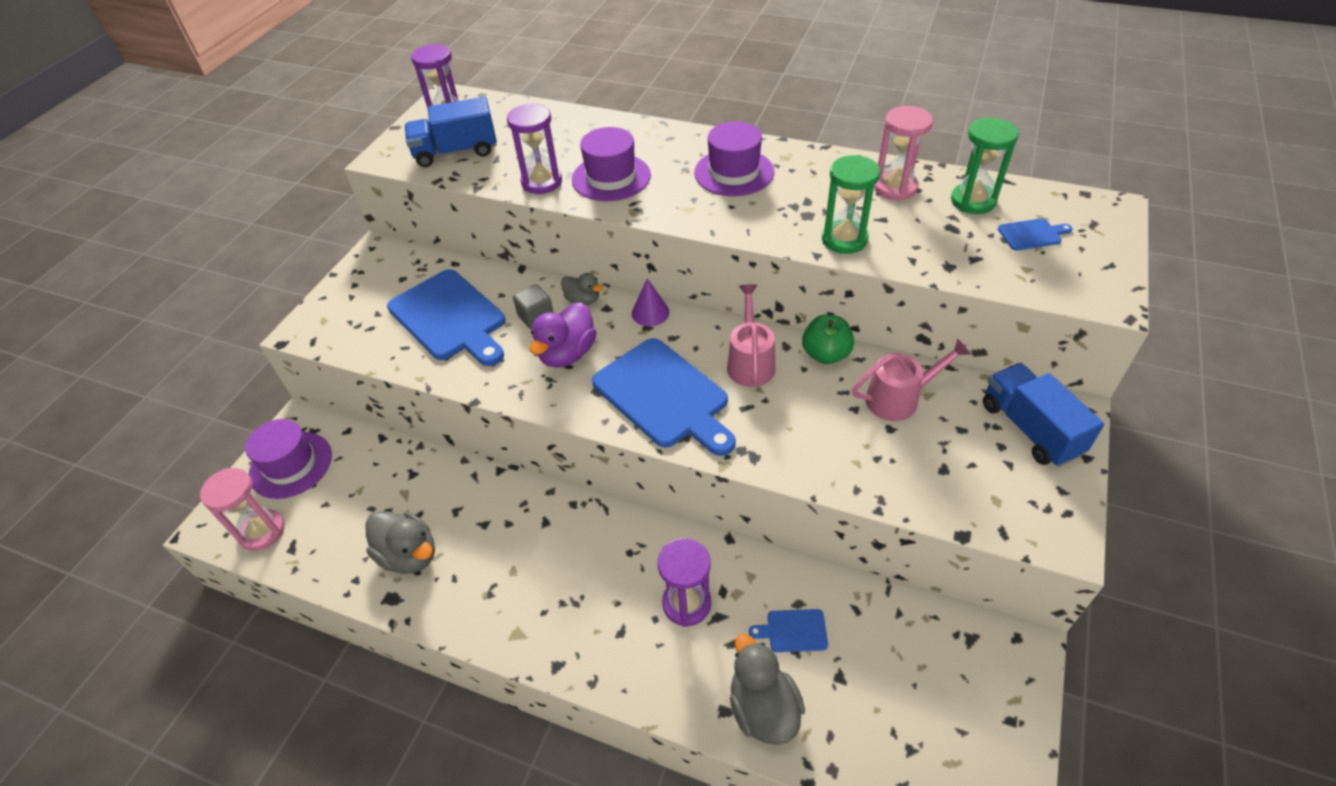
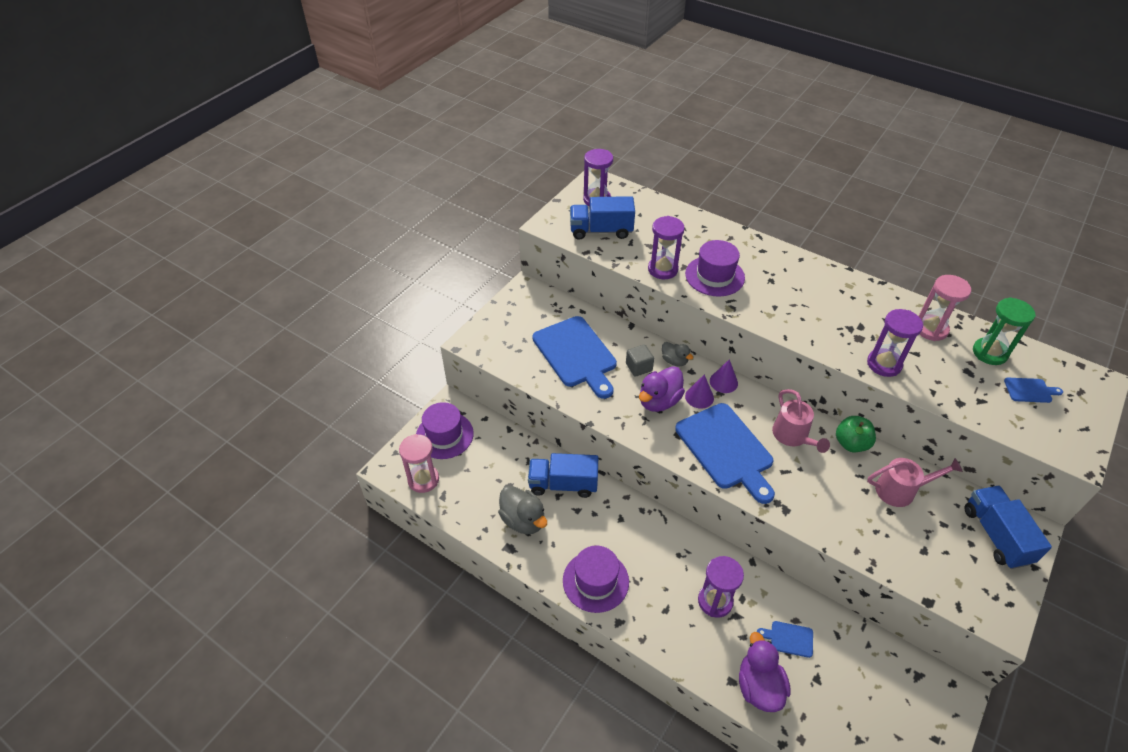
camera: 10 degrees right, 0 degrees up
(462, 494) = (563, 484): none -> blue truck
(620, 337) = (699, 397): none -> purple cone
(734, 172) = (808, 290): purple hat -> purple hat (595, 581)
(750, 361) = (793, 437): pink watering can -> pink watering can turned 150 degrees clockwise
(763, 708) = (759, 686): grey duck -> purple duck
(844, 239) = (884, 364): green hourglass -> purple hourglass

